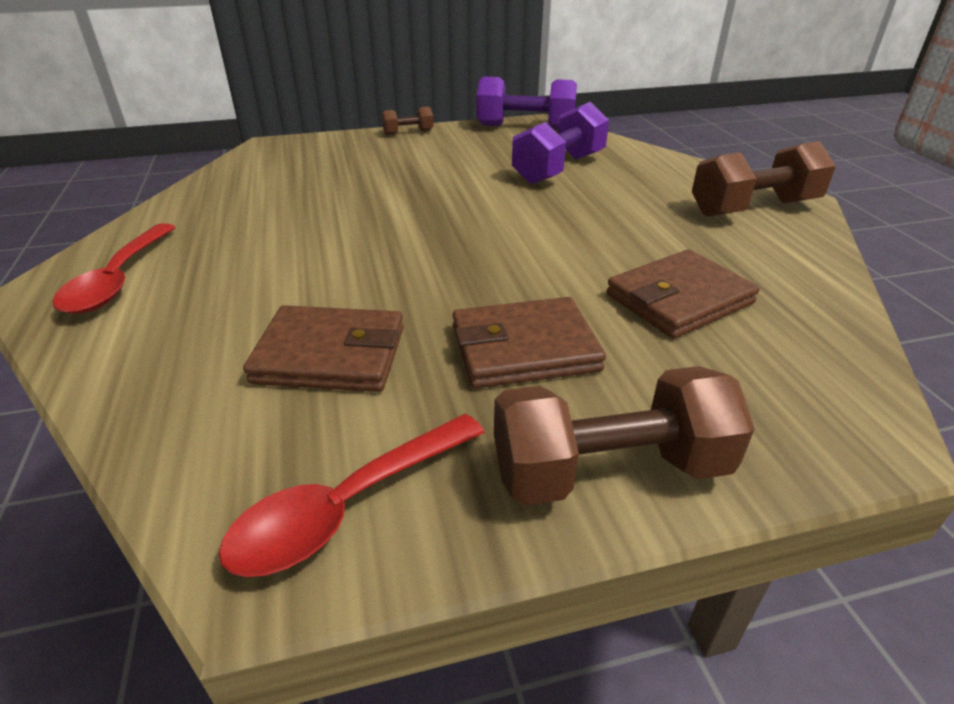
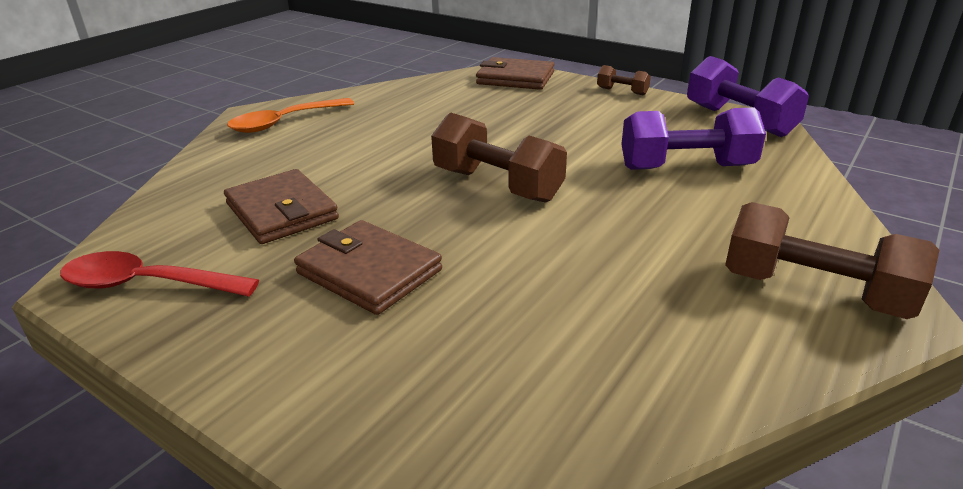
camera: 50 degrees right, 5 degrees down
(118, 280) = (284, 122): red spoon -> orange spoon
(609, 470) = (258, 365): brown dumbbell -> brown dumbbell (497, 185)
(679, 299) = (540, 312): brown wallet -> brown wallet (515, 78)

